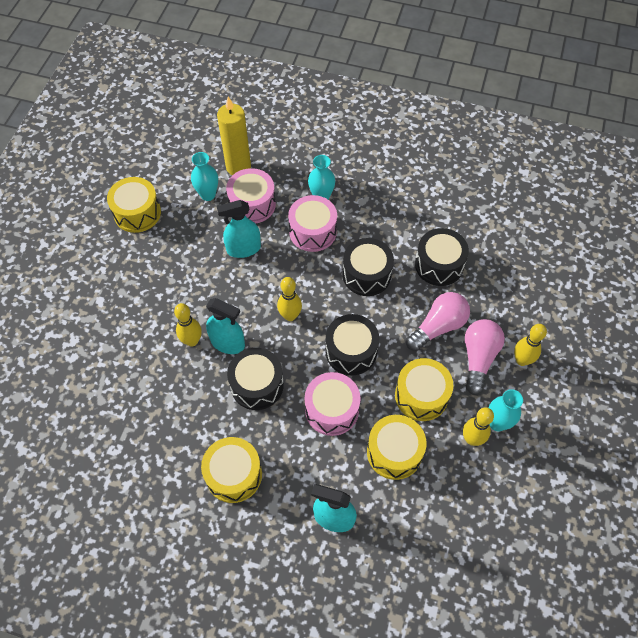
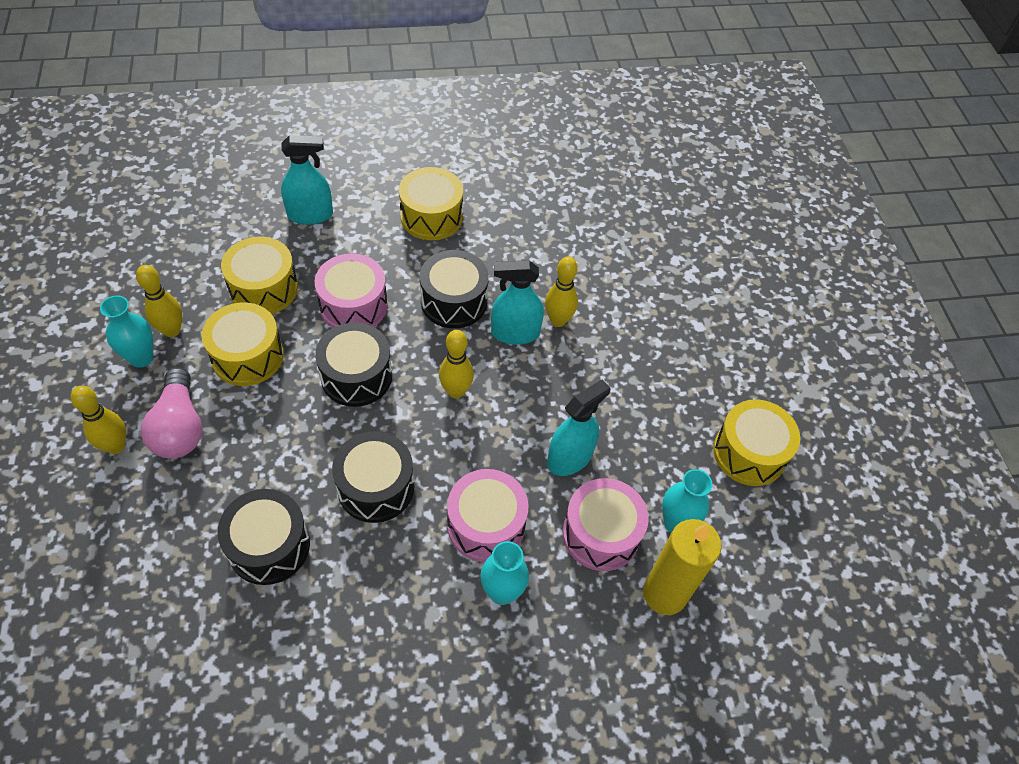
camera: 150 degrees right, 5 degrees down
(438, 327) = (246, 449): pink light bulb -> none

